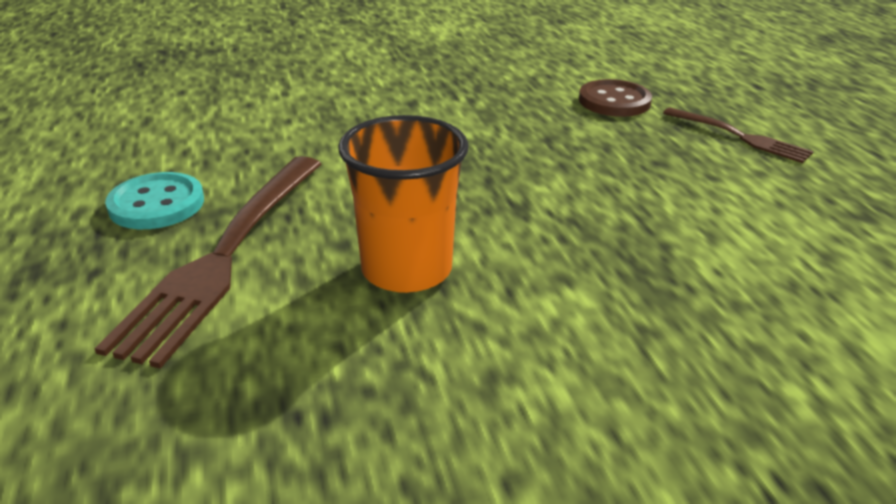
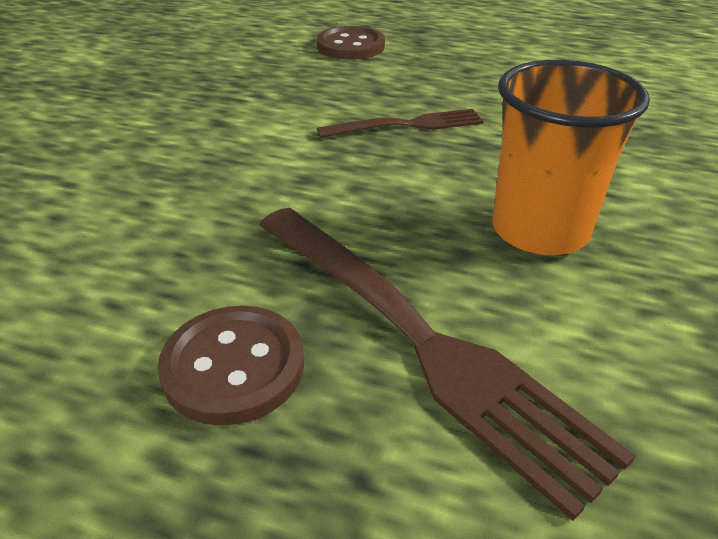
camera: 55 degrees left, 5 degrees up
(156, 204) = (233, 366): turquoise button -> brown button
(740, 136) = (462, 33): brown fork -> brown fork (408, 125)

